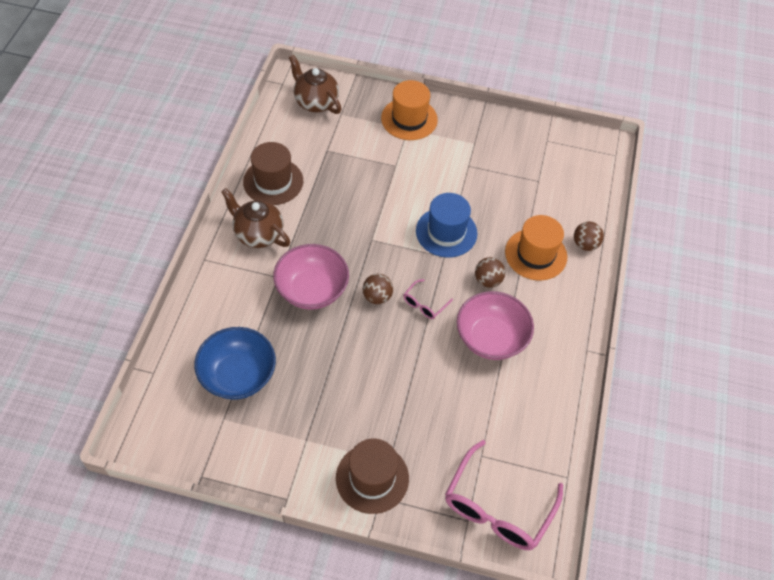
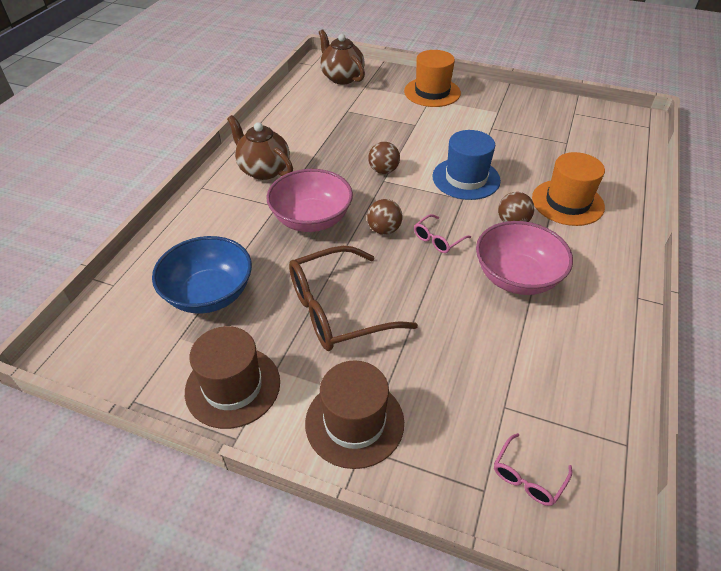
camera: 10 degrees right, 10 degrees down
(273, 181) = (288, 131): brown hat -> brown hat (233, 386)
(346, 382) = (337, 310): none -> brown glasses
(497, 508) = (527, 477): pink glasses -> pink glasses, size x0.46
(585, 244) = (624, 197): brown ball -> brown ball (383, 170)

